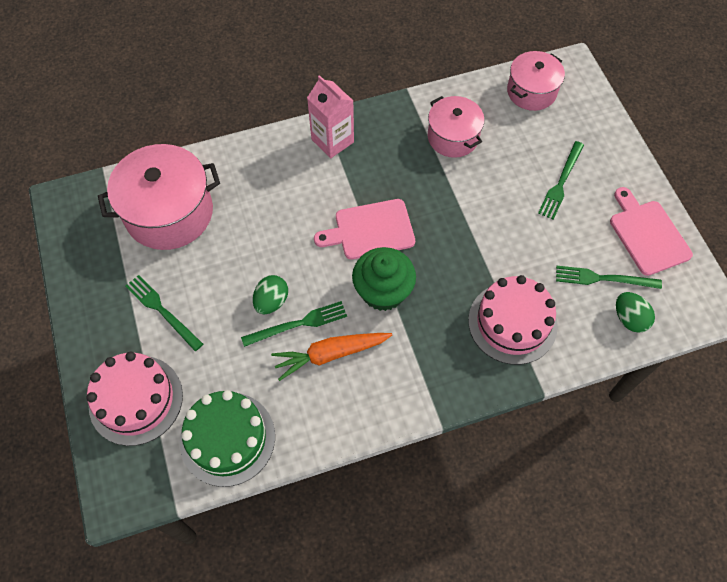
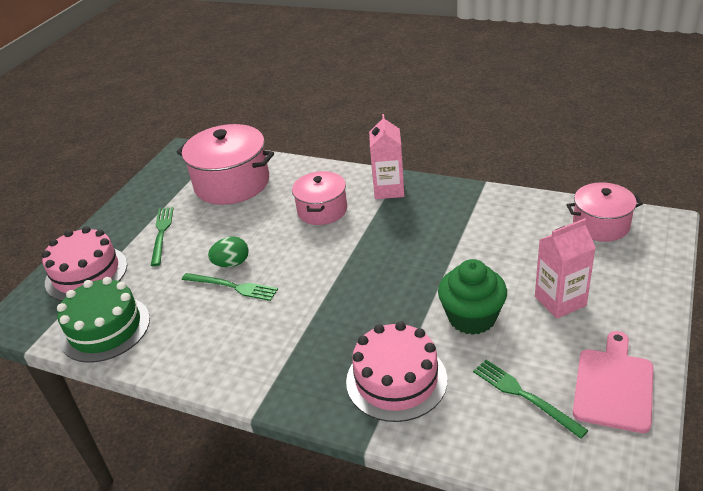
camera: 45 degrees right, 25 degrees down
(330, 354) = (230, 318): orange carrot -> none
(370, 230) = (352, 256): pink cutting board -> none
(383, 291) = (315, 299): green cupcake -> green cupcake (472, 317)
(453, 137) = (490, 226): pink pot -> pink pot (322, 210)
(561, 182) = (560, 301): green fork -> pink carton
(629, 318) = (517, 444): green egg -> none

